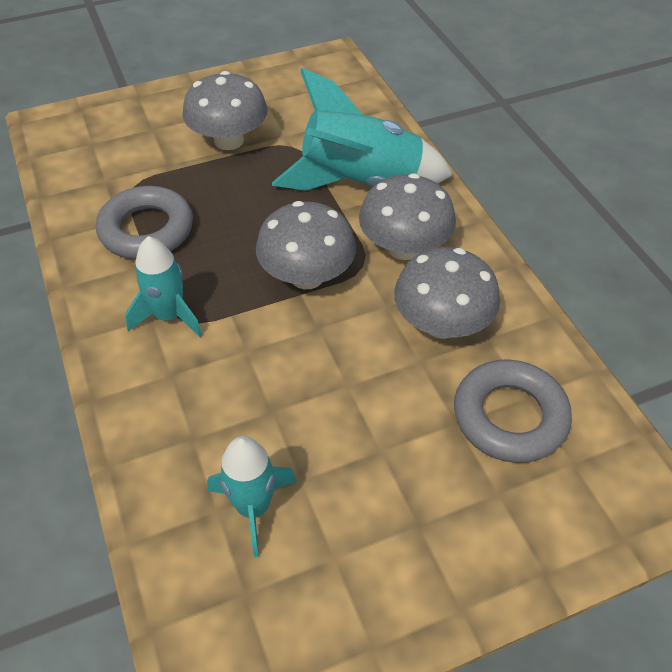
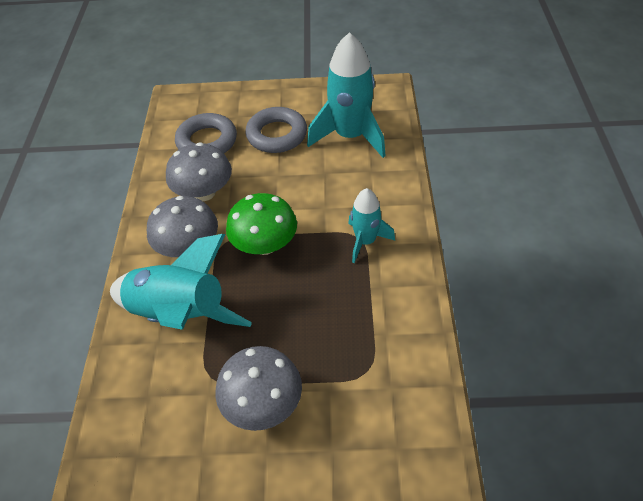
camera: 155 degrees left, 0 degrees up
(146, 230) = (365, 318): grey ring -> grey ring (277, 135)
(253, 507) = (350, 136): turquoise rocket -> turquoise rocket, size x1.75
(307, 276) = (265, 245): grey mushroom -> green mushroom

